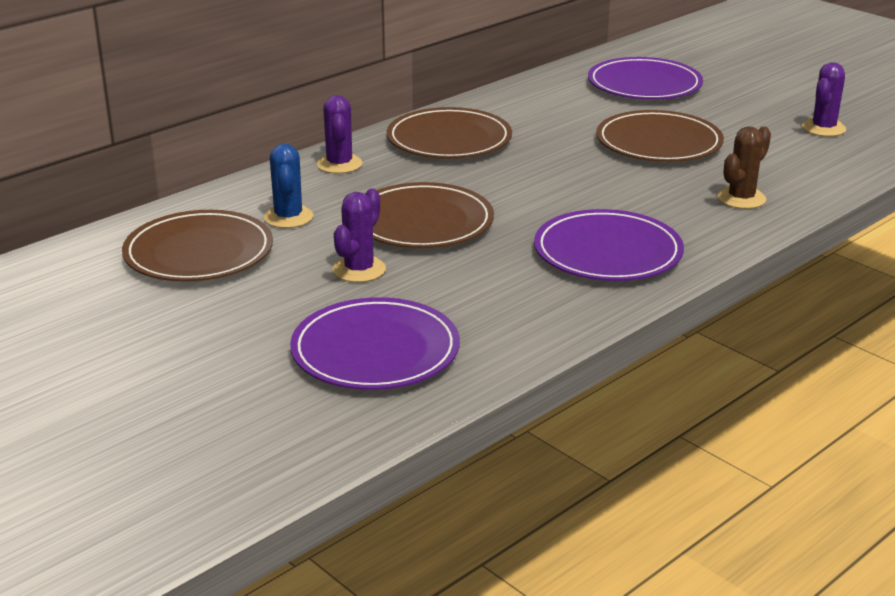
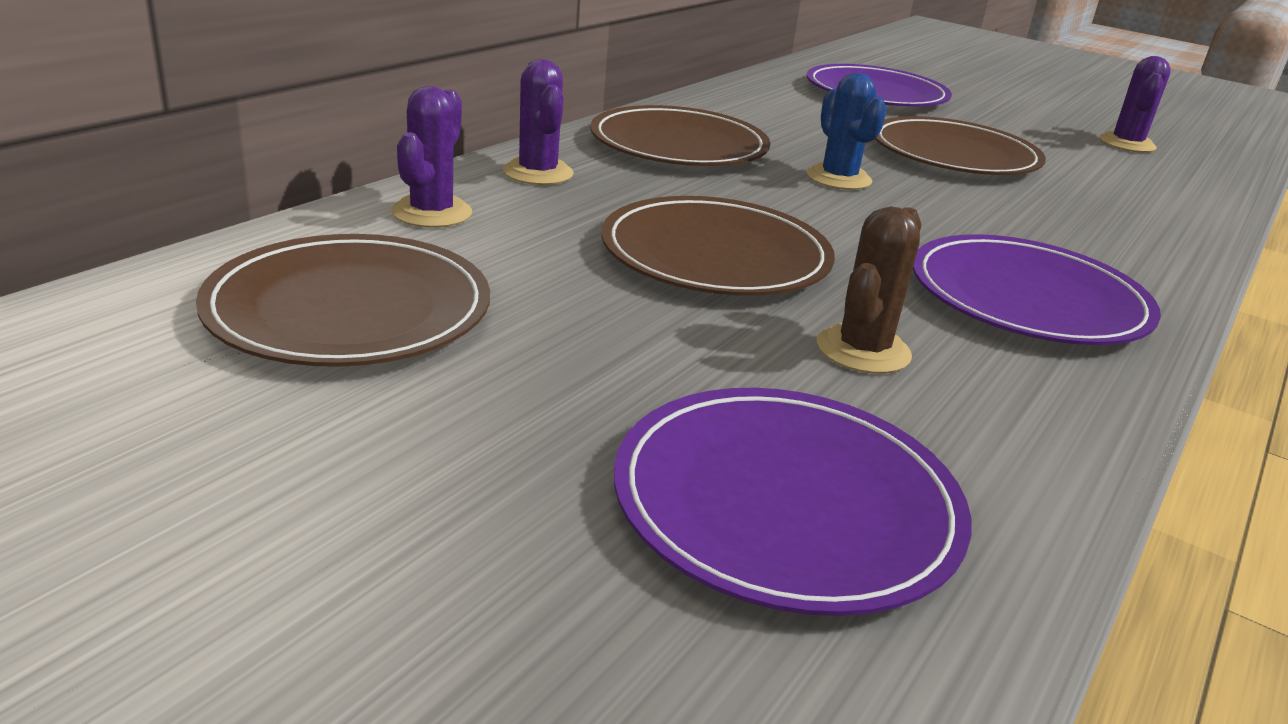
camera: 15 degrees left, 0 degrees up
(288, 217) = (492, 248): blue cactus -> blue cactus (838, 178)
(359, 270) = (658, 335): purple cactus -> purple cactus (432, 213)
(741, 198) = (1126, 223): brown cactus -> brown cactus (863, 350)

